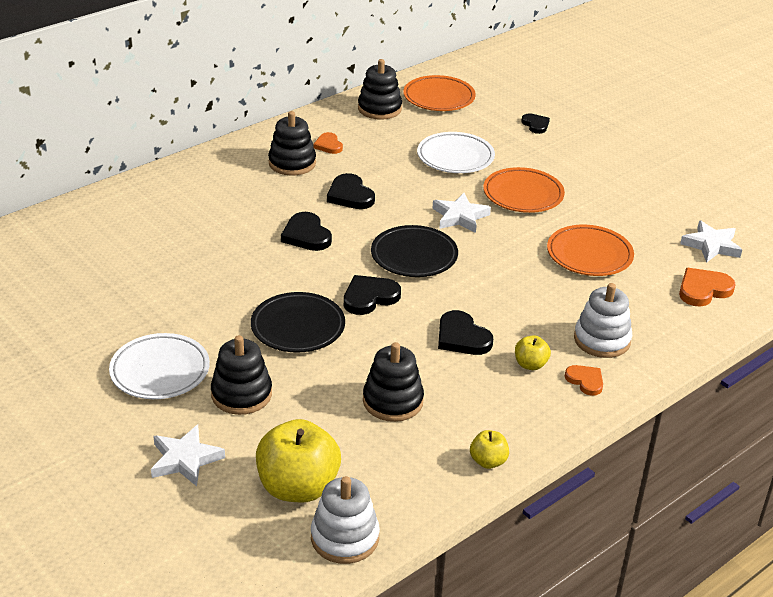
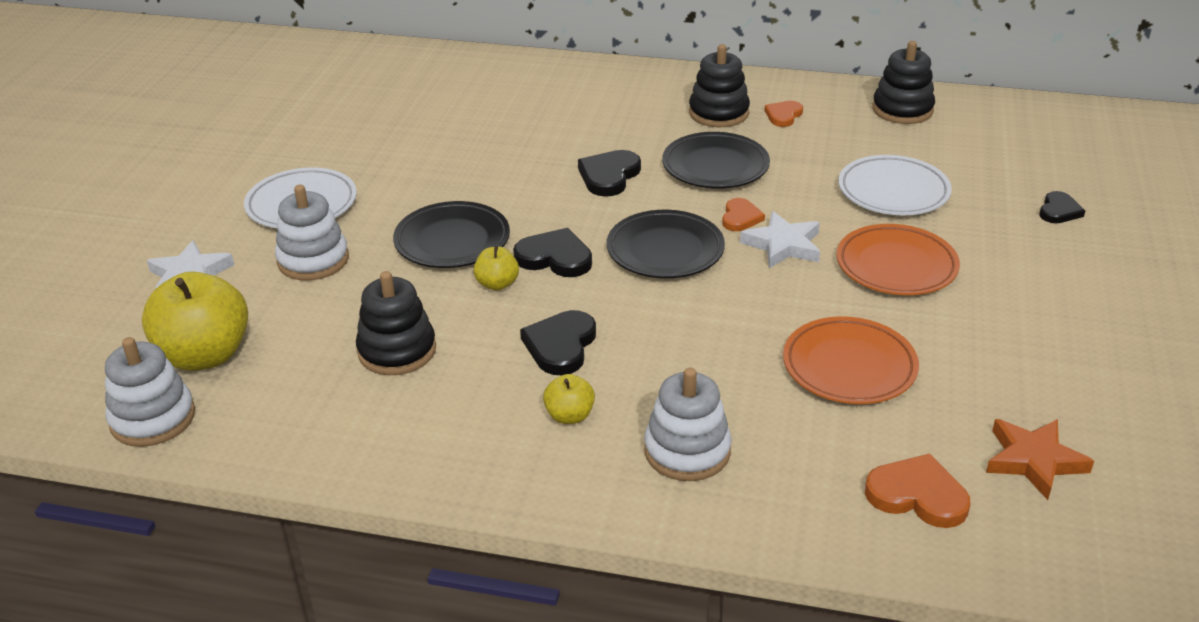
camera: 55 degrees right, 0 degrees up
(241, 394) = (313, 260): black stacking toy -> white stacking toy
(350, 195) = (715, 166): black heart -> black plate
(439, 98) = (991, 130): orange plate -> none
(488, 461) = (360, 461): yellow apple -> yellow apple (497, 284)
(585, 381) = (588, 472): orange heart -> orange heart (740, 217)
(711, 245) = (1034, 460): white star -> orange star

